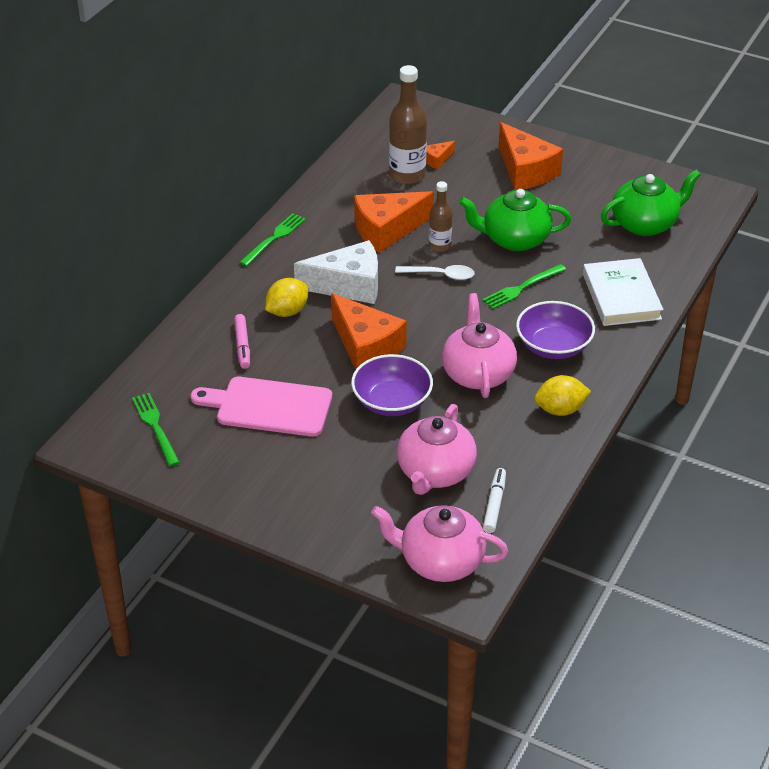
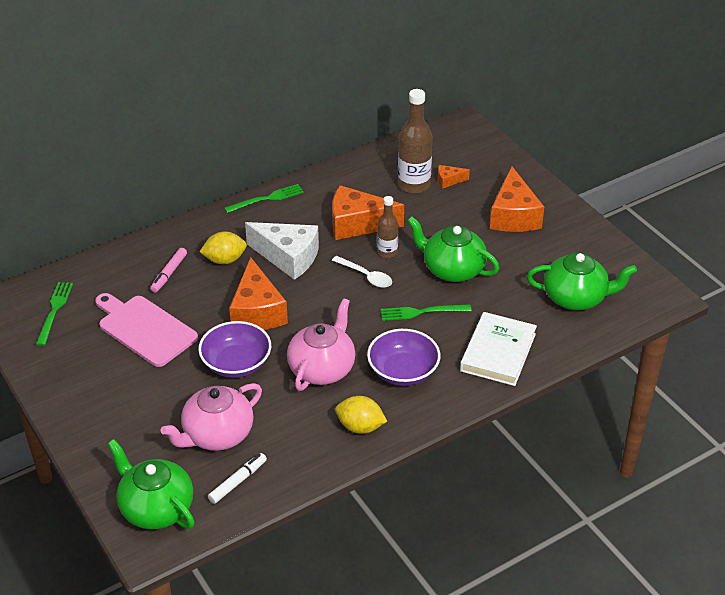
camera: 30 degrees right, 0 degrees up
(440, 561) = (156, 508): pink teapot -> green teapot

